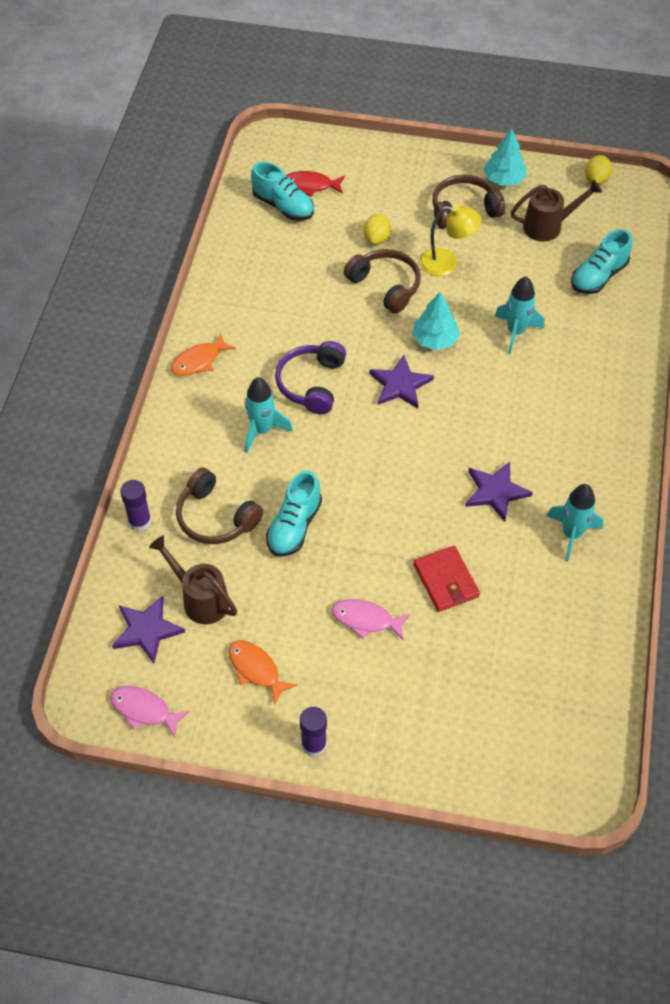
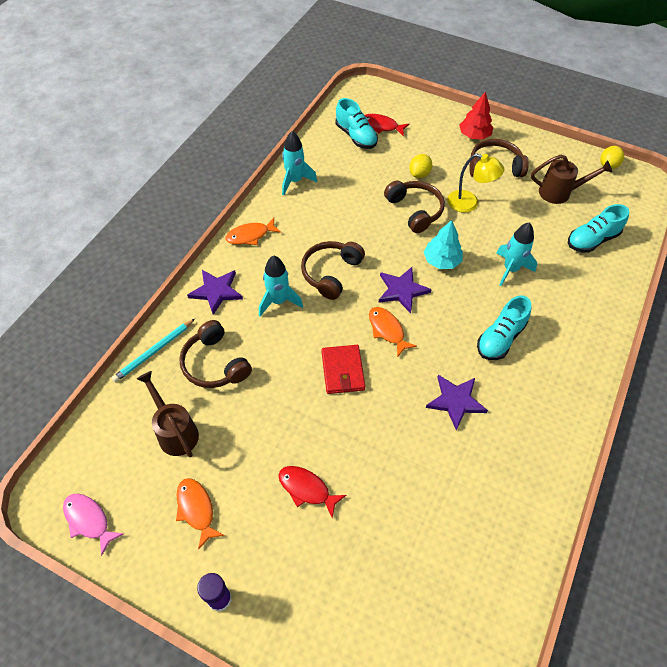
camera: 15 degrees right, 0 degrees up
(140, 521) = (154, 352): purple glue stick -> turquoise pencil
(147, 630) = (121, 447): purple star -> purple star (216, 291)
(294, 526) = (275, 388): turquoise shoe -> turquoise shoe (500, 338)
(311, 384) = (331, 273): purple headphones -> brown headphones
(366, 620) = (306, 489): pink fish -> red fish
(398, 433) = (387, 330): none -> orange fish
(428, 174) = (474, 135): none -> red tree
(445, 581) = (388, 471): red wallet -> red wallet (342, 371)
(504, 179) = (533, 151): turquoise tree -> none
(571, 534) = (513, 458): turquoise rocket -> turquoise rocket (295, 181)

